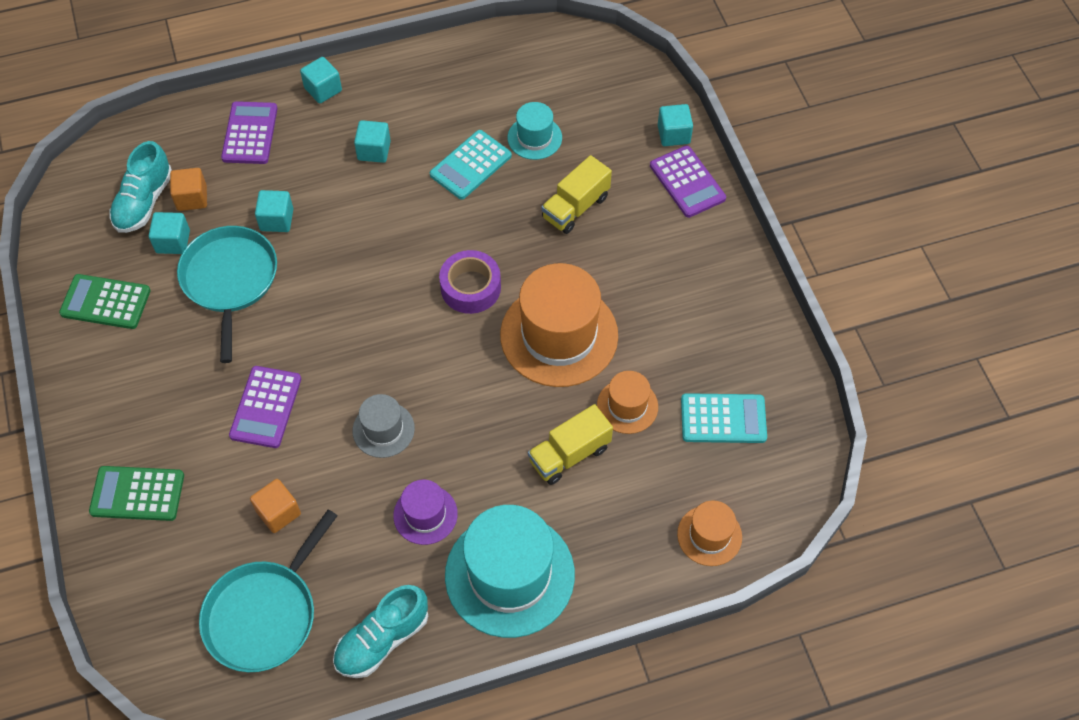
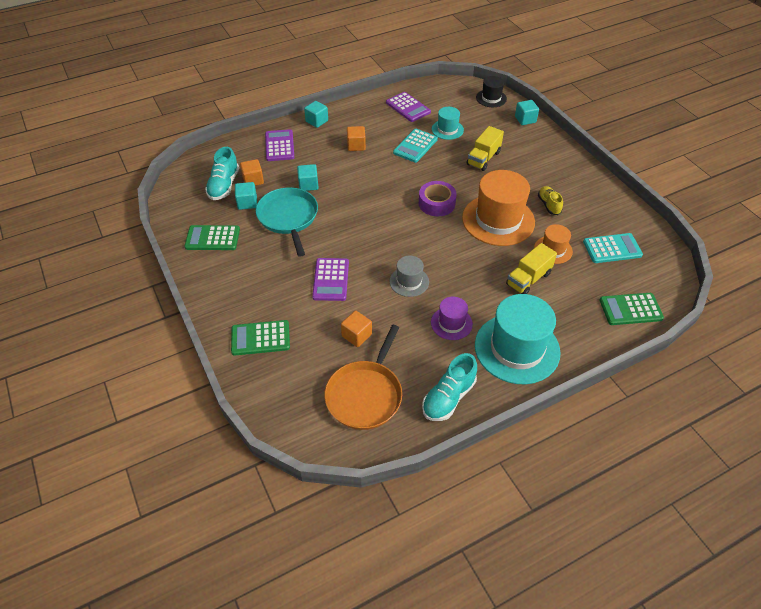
camera: 10 degrees left, 10 degrees down
(264, 614) = (365, 394): turquoise pan -> orange pan
(374, 150) = (356, 146): turquoise cube -> orange cube
(631, 79) = (491, 98): none -> black hat
(651, 318) = (548, 205): none -> yellow shoe
(687, 182) = (542, 140): purple calculator -> purple calculator (408, 107)
(709, 535) = (630, 309): orange hat -> green calculator

